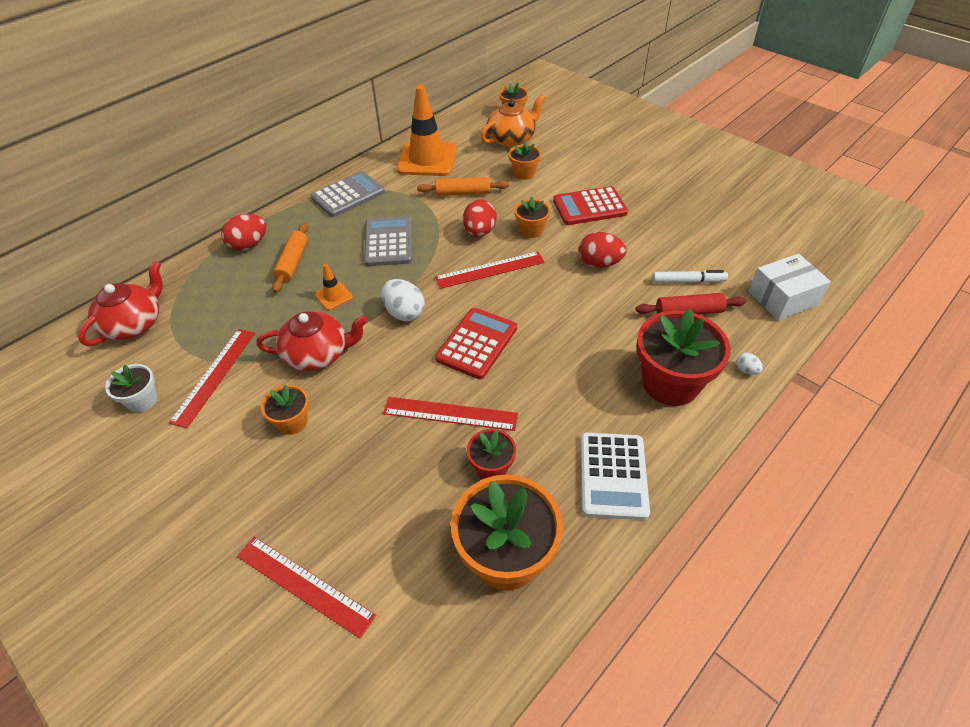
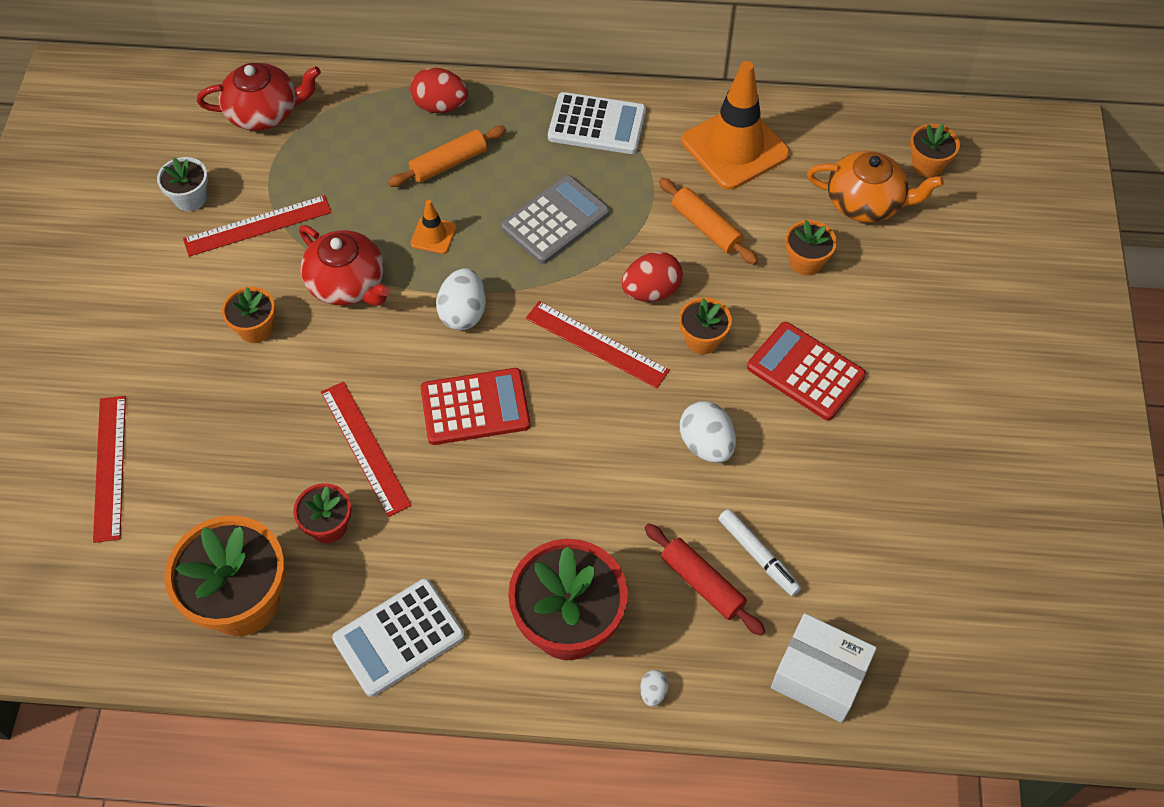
camera: 50 degrees right, 10 degrees up
(348, 195) = (597, 124): grey calculator -> white calculator
(599, 263) = (706, 444): red egg -> white egg

